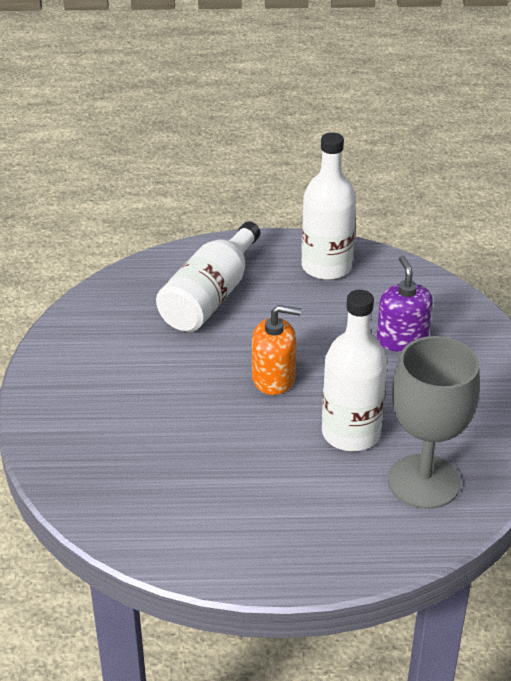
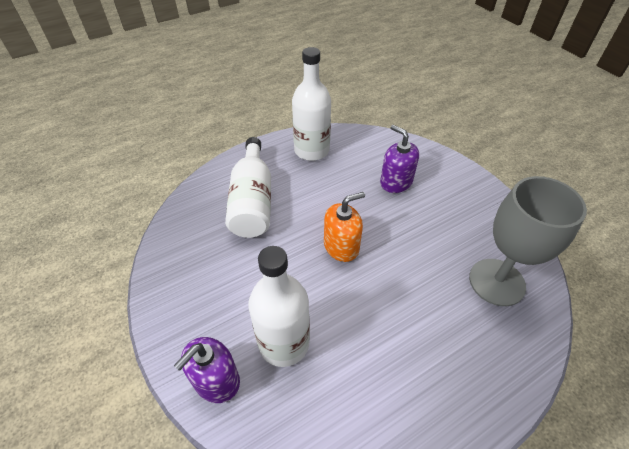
camera: 30 degrees left, 10 degrees up
(58, 436) = (216, 380): none -> purple soap dispenser
(351, 433) = (423, 266): white bottle -> white bottle (284, 343)

